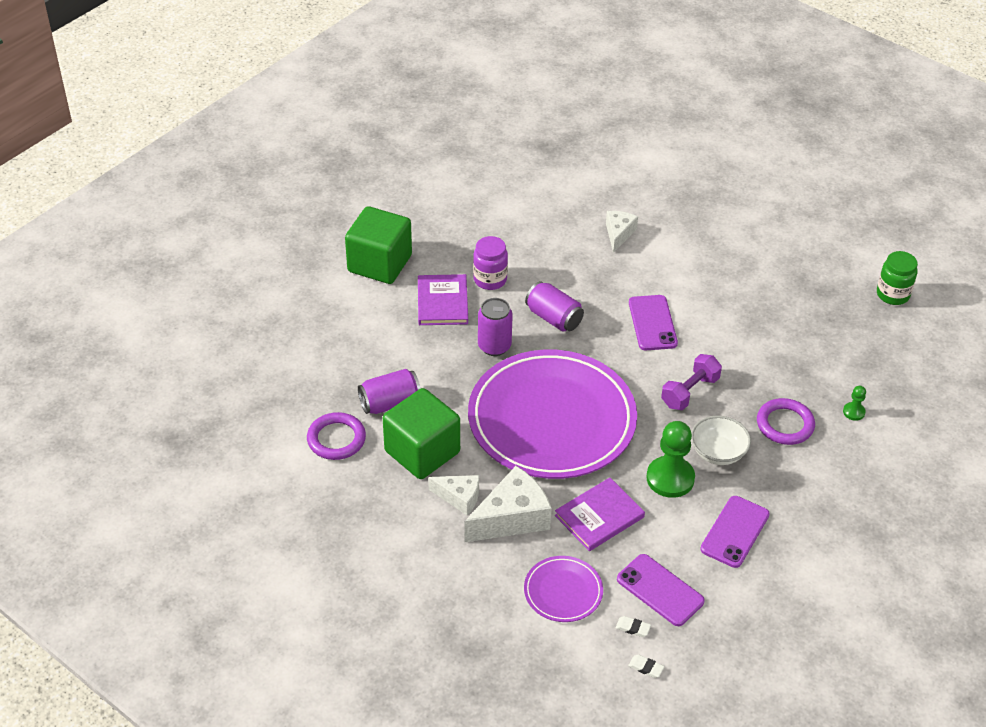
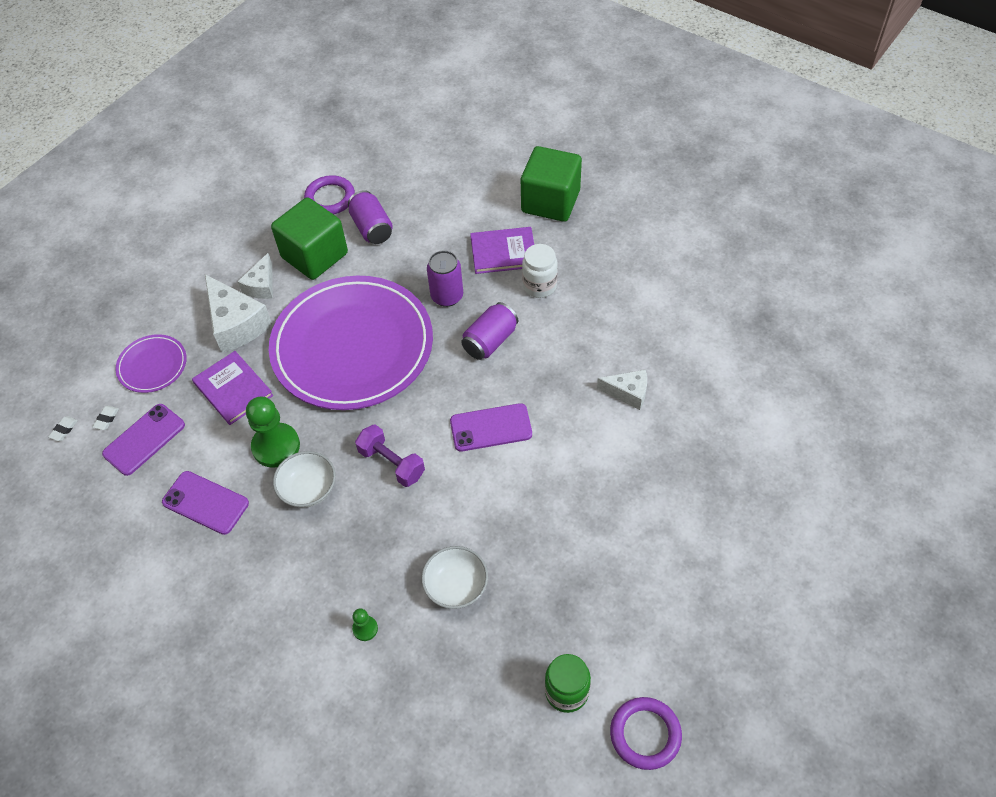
camera: 90 degrees right, 10 degrees up
(490, 280) = (539, 286): purple jar -> white jar
(785, 424) = (346, 554): purple ring -> purple ring (645, 734)
(810, 353) = (456, 586): none -> white bowl

